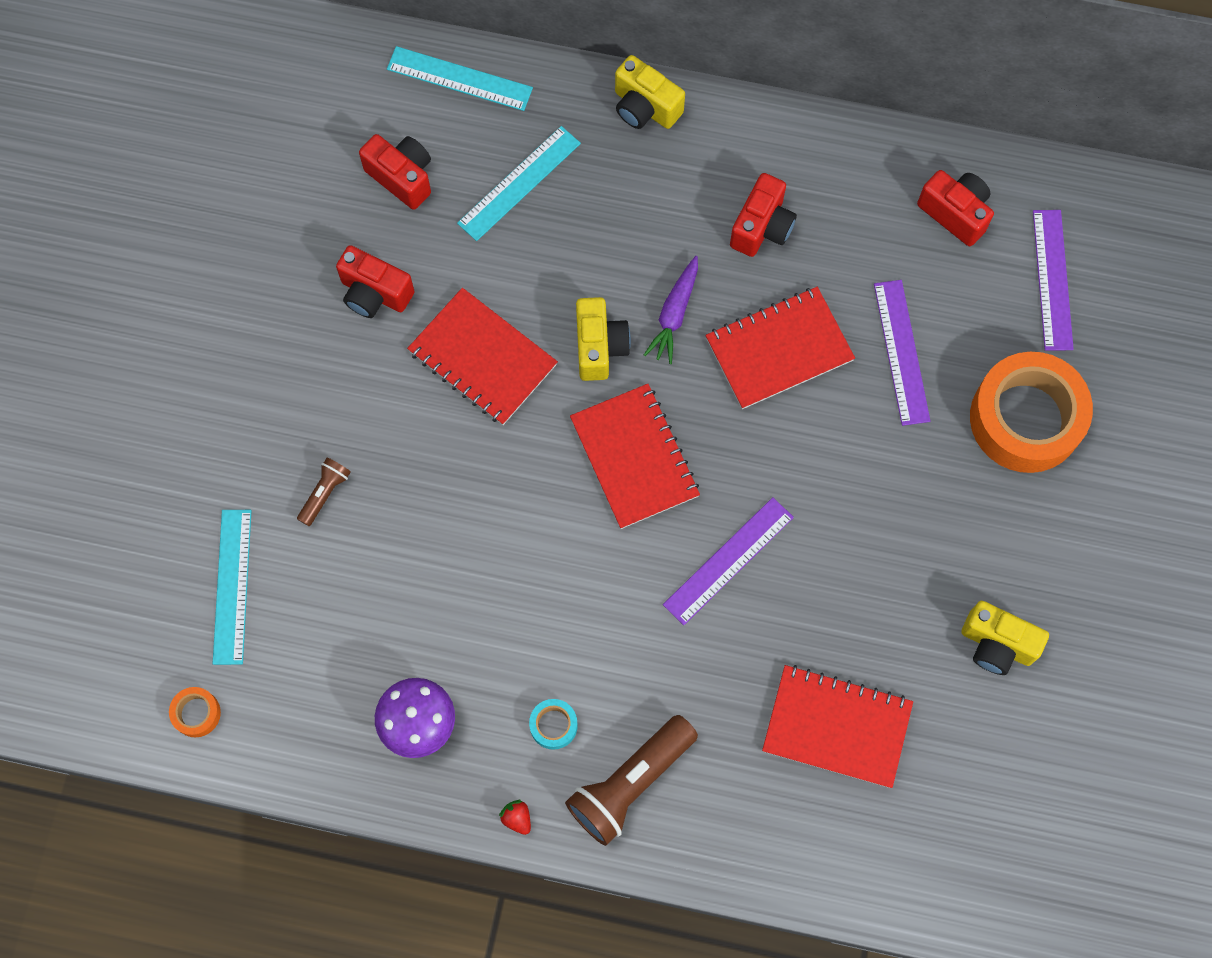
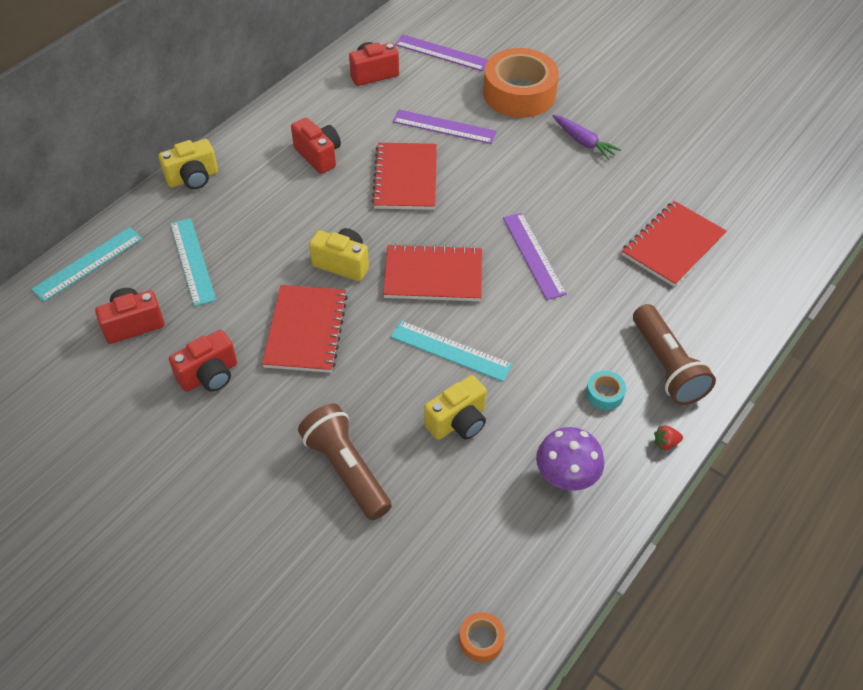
camera: 65 degrees left, 20 degrees down
(232, 586) = (385, 567): turquoise ruler -> turquoise ruler (450, 350)
(324, 493) = (346, 470): brown flashlight -> brown flashlight, size x2.00
(482, 358) = (306, 330): red notebook -> red notebook turned 60 degrees counterclockwise
(674, 314) = (346, 218): purple carrot -> purple carrot (583, 142)
(996, 644) = (652, 156): yellow camera -> yellow camera (458, 422)

